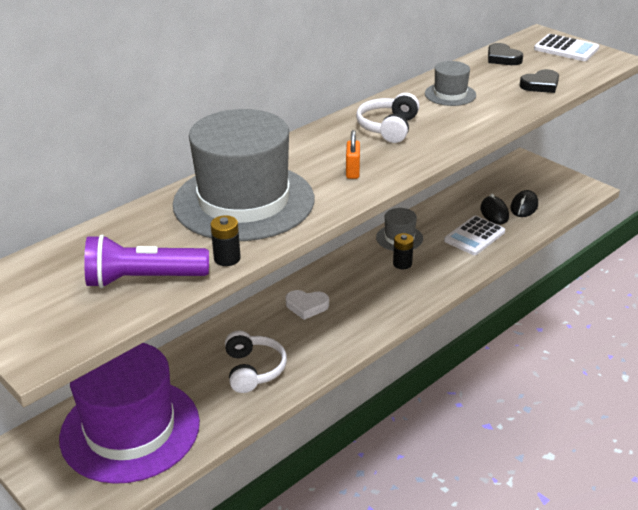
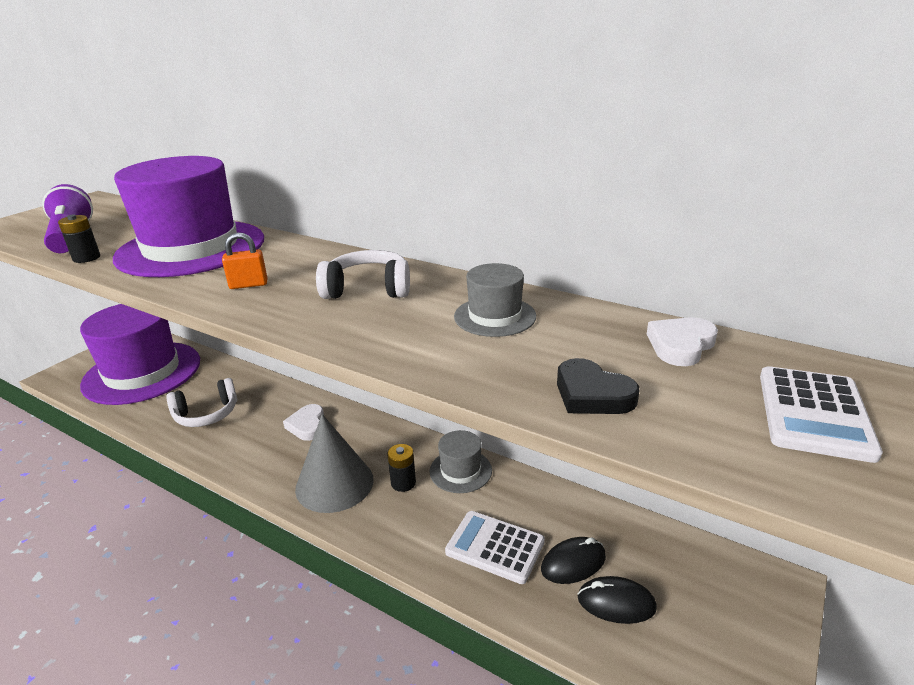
camera: 75 degrees right, 5 degrees down
(244, 201) = (191, 248): grey hat -> purple hat
(390, 295) = (334, 483): none -> grey cone
(502, 58) = (680, 345): black heart -> white heart

